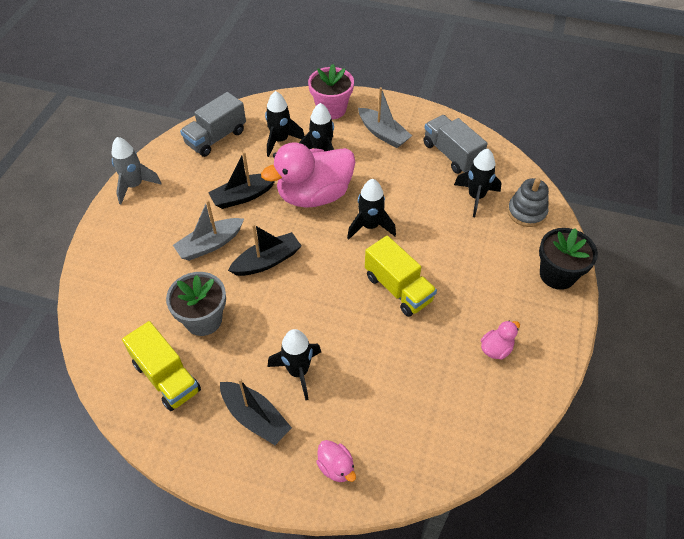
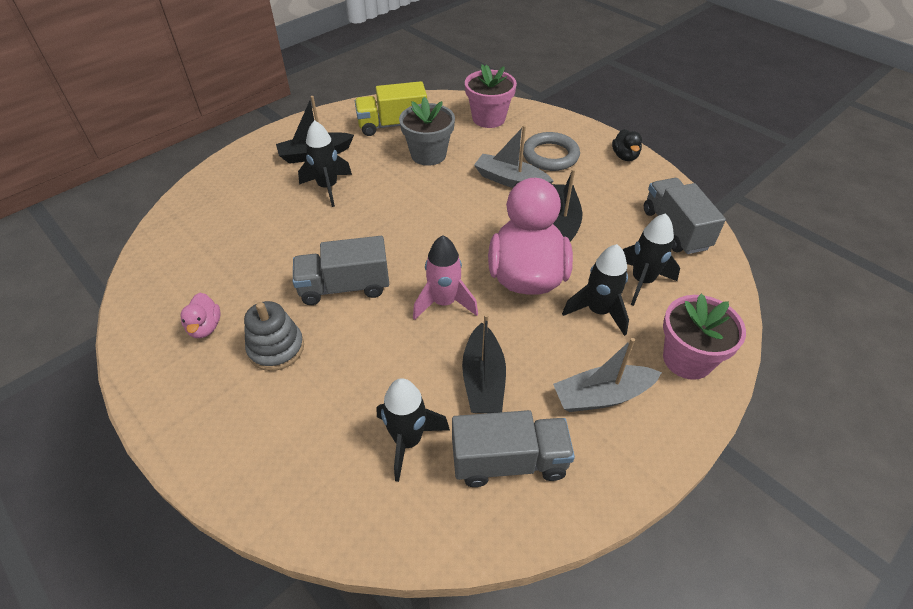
camera: 120 degrees right, 5 degrees down
(115, 300) = (488, 118): none -> pink flower pot
(135, 186) = (625, 156): grey rocket -> black duck
(158, 232) = (550, 155): none -> grey ring
(210, 244) = (510, 180): grey boat -> grey boat turned 60 degrees counterclockwise
(267, 261) = (460, 209): black boat -> black boat (483, 380)
(336, 467) = (233, 178): pink duck -> none
(370, 226) = (444, 303): black rocket -> pink rocket
(398, 288) = (344, 287): yellow truck -> grey truck
(526, 212) = (334, 490): grey stacking toy -> grey stacking toy (276, 348)
(557, 275) = (218, 452): black flower pot -> none

